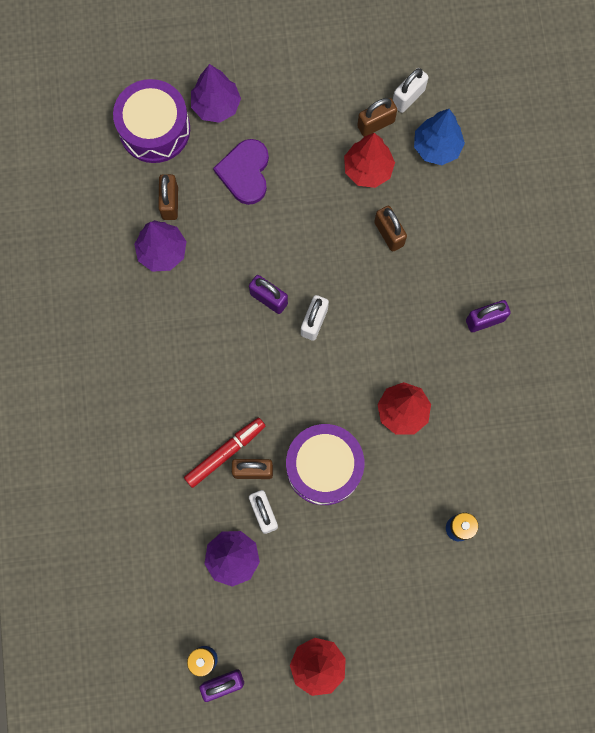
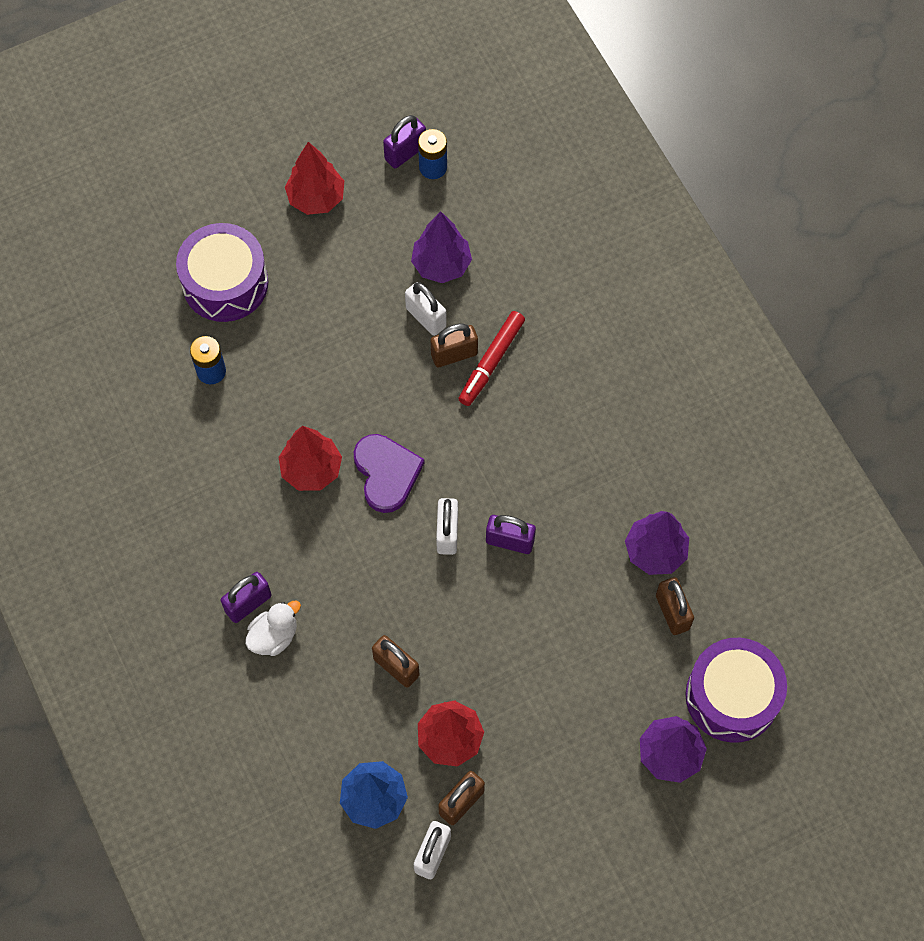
camera: 160 degrees right, 10 degrees down
(245, 172) = (598, 681): purple heart -> purple heart (386, 473)
(324, 467) = (378, 383): purple drum -> purple drum (225, 283)
(472, 288) = (274, 636): none -> white duck

